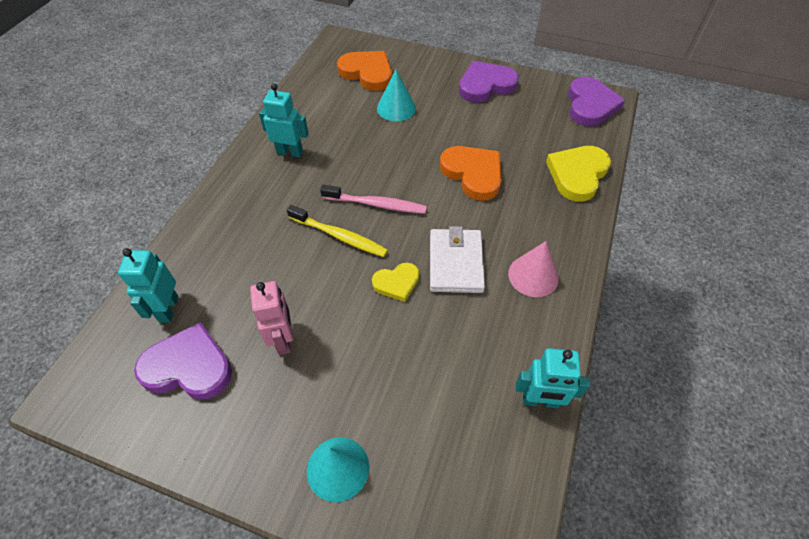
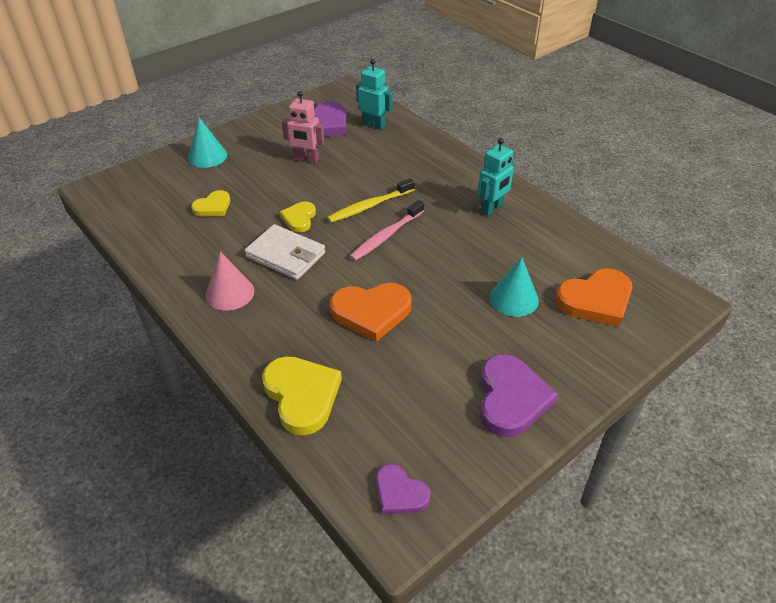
camera: 120 degrees right, 10 degrees down
(433, 379) = (213, 207): none -> yellow heart
(540, 401) = (145, 245): turquoise robot -> none
(590, 105) = (400, 493): purple heart -> purple heart, size x0.59

